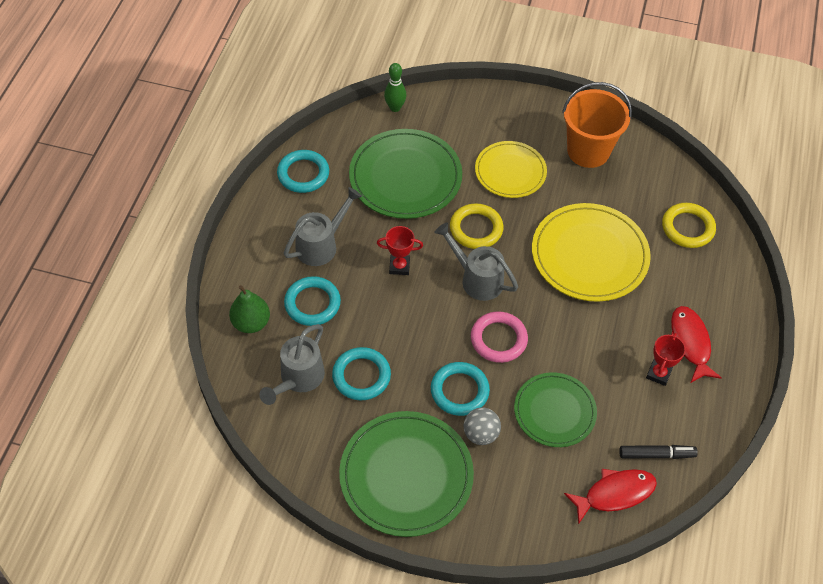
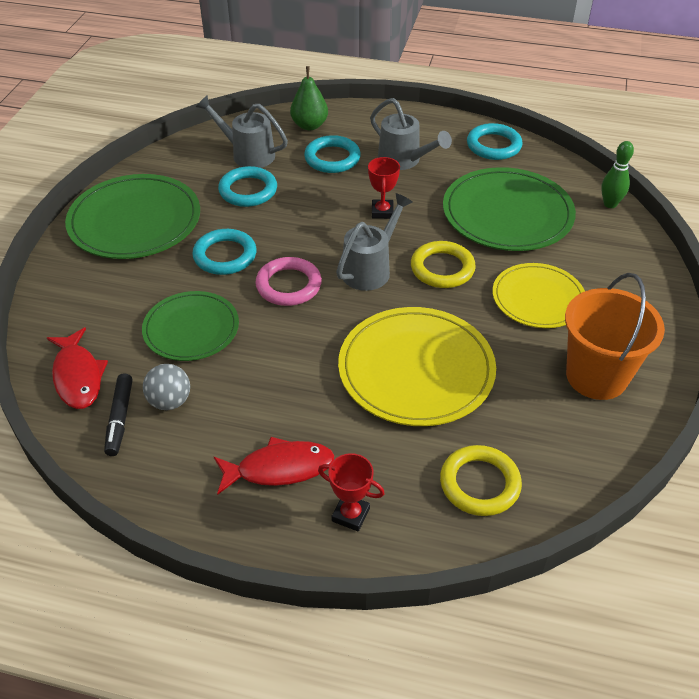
camera: 90 degrees right, 10 degrees down
(480, 434) = (171, 271): grey ball -> grey ball (170, 401)
(658, 374) = (233, 429): red trophy -> red trophy (350, 515)

